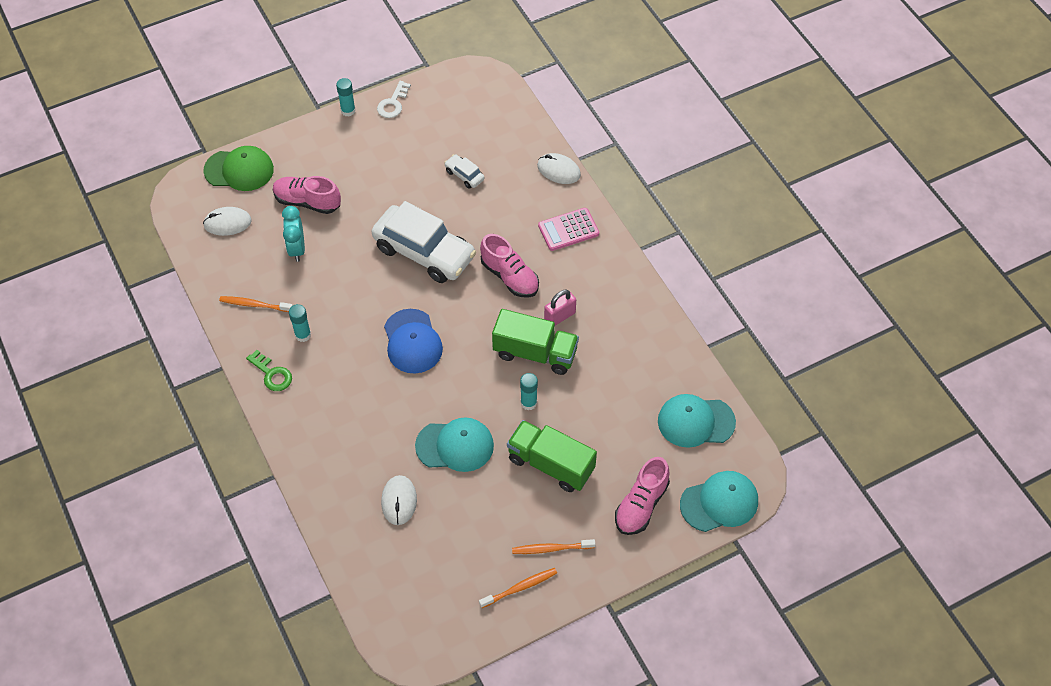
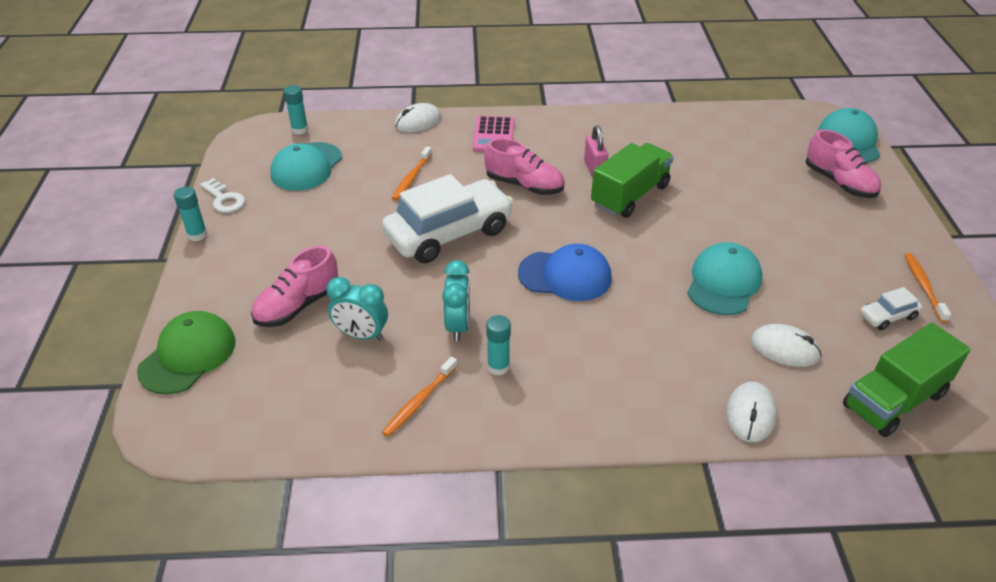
camera: 65 degrees left, 15 degrees down
(227, 223) = (263, 392): white mouse -> white mouse (750, 414)
(272, 374) = (542, 415): green key -> none
(330, 297) = (458, 326): none -> turquoise clock
(464, 175) = (370, 178): white car -> white car (887, 316)
(509, 277) = (524, 185): pink shoe -> pink shoe turned 45 degrees clockwise
(528, 403) = (690, 216): turquoise glue stick -> turquoise glue stick (300, 130)
(551, 464) = (773, 223): green truck -> green truck (894, 400)
(551, 548) = (878, 251): orange toothbrush -> orange toothbrush (411, 178)
(695, 422) = (756, 129): turquoise cap -> turquoise cap (306, 167)

